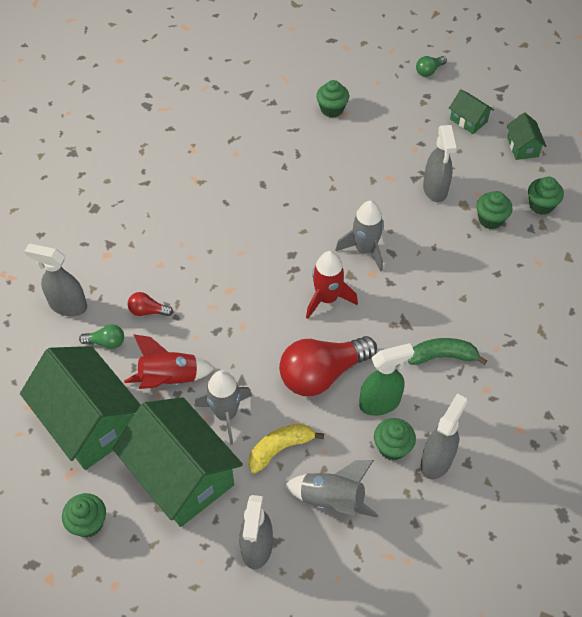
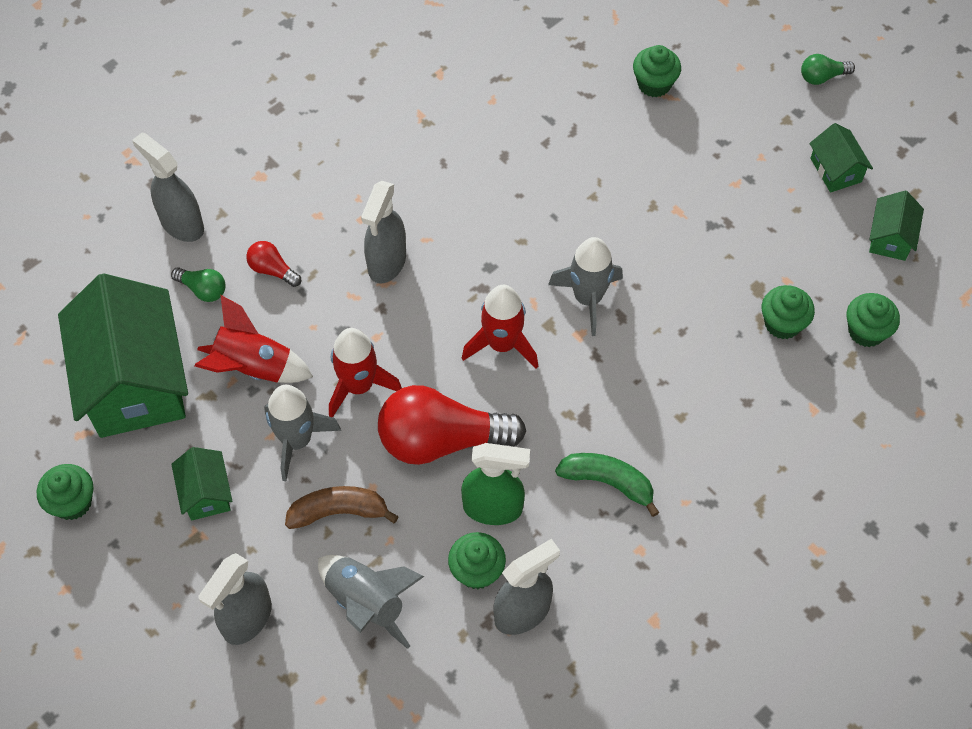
camera: 25 degrees right, 5 degrees up
(182, 475) = (206, 493): green house -> green house, size x0.45
(248, 362) = (358, 386): none -> red rocket
(280, 449) = (338, 512): yellow banana -> brown banana
(435, 189) = (730, 252): grey spray bottle -> grey spray bottle (386, 263)

